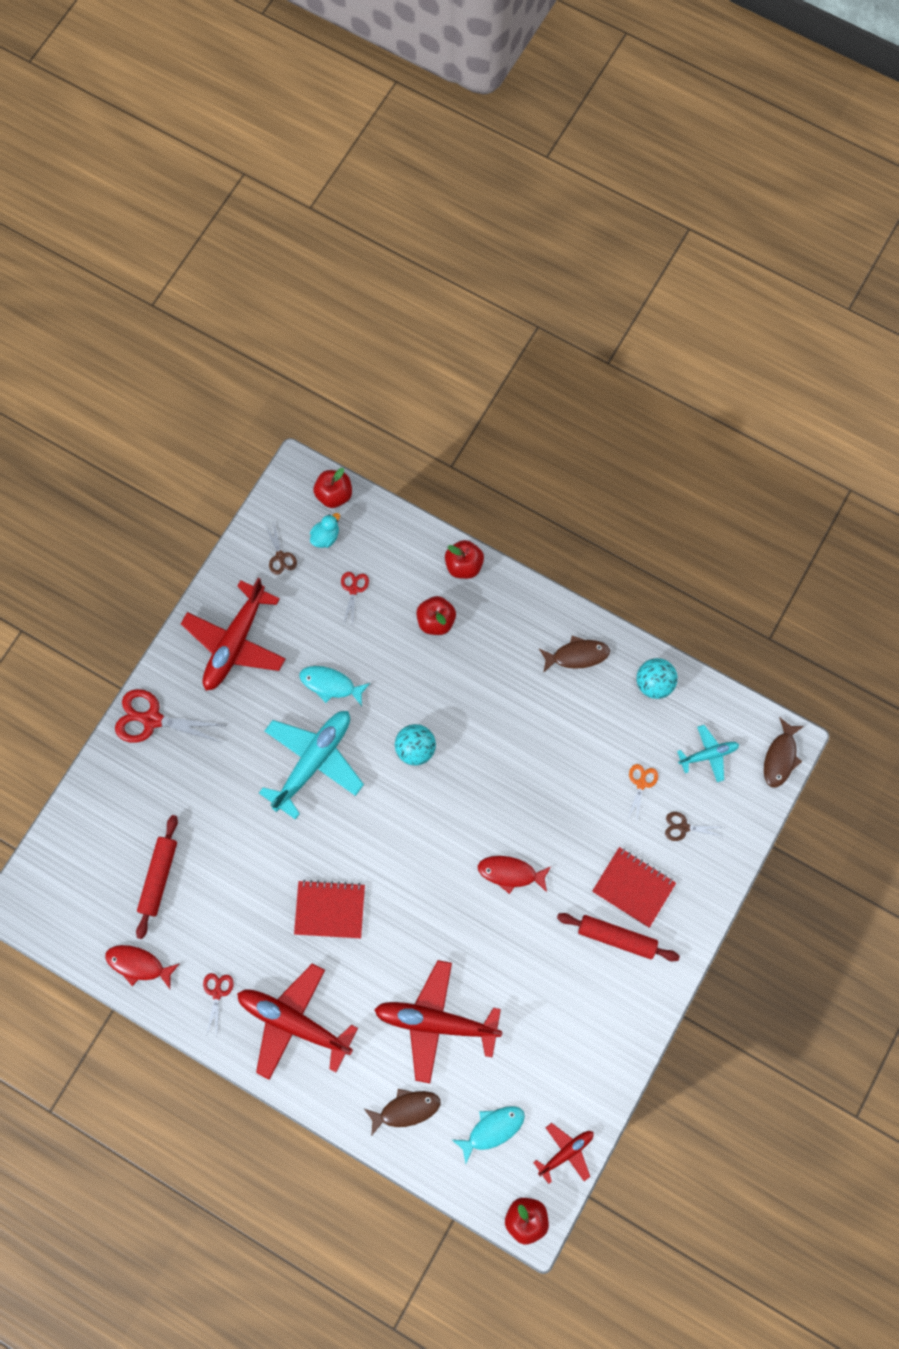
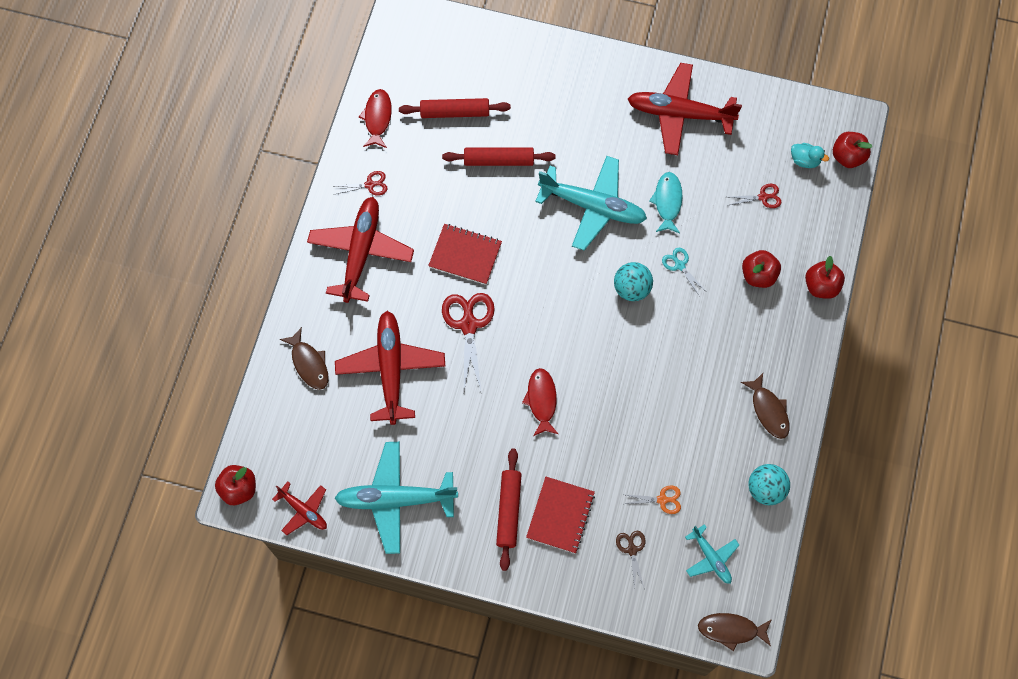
camera: 75 degrees right, 5 degrees down
(151, 719) = (589, 68): red scissors -> red scissors (468, 324)
(231, 845) = (499, 160): none -> red rolling pin
(280, 557) = (771, 128): brown scissors -> none
(330, 909) = (465, 255): red notebook -> red notebook turned 60 degrees counterclockwise
(403, 693) = (679, 265): none -> turquoise scissors
(492, 1129) = (309, 441): turquoise fish -> none
(577, 1051) = (395, 499): none -> turquoise plane

